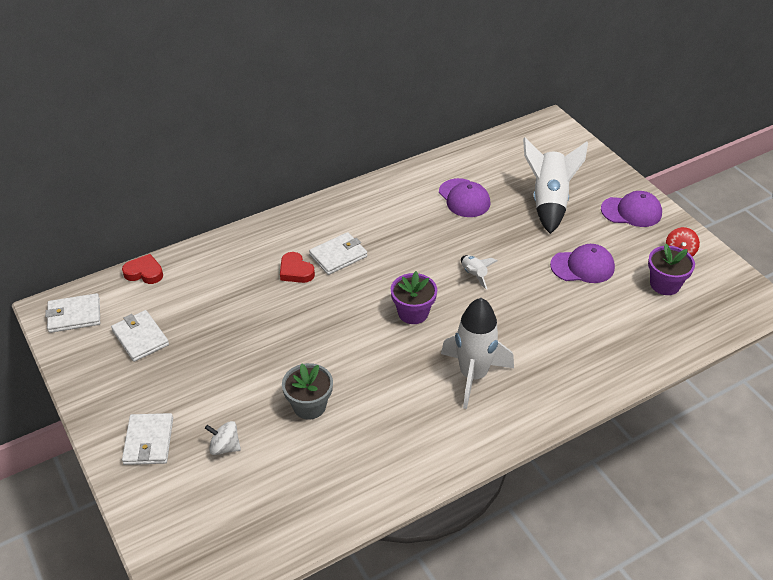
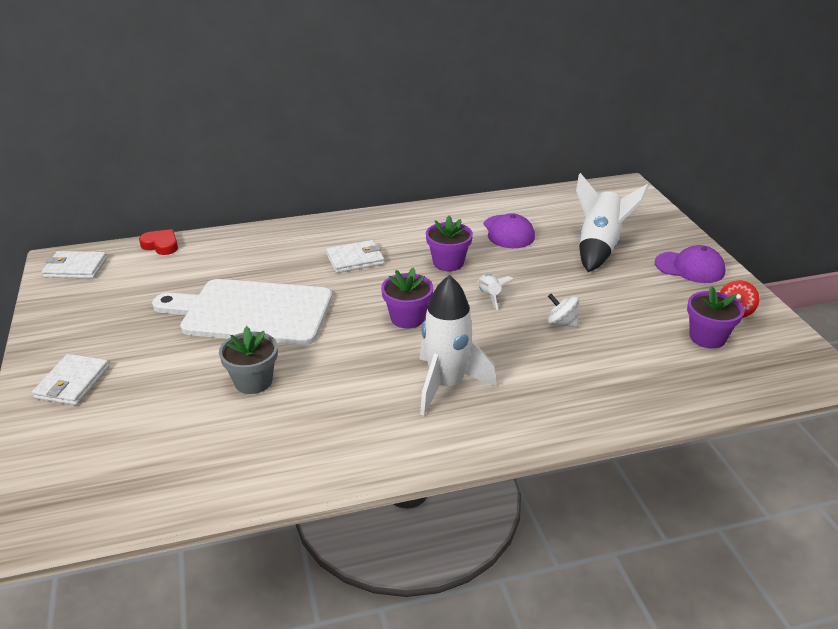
camera: 15 degrees right, 10 degrees down
(140, 338) = (123, 295): white wallet -> none
(225, 447) = (144, 402): white spinning top -> white spinning top (561, 323)
(271, 334) = (251, 312): none -> white cutting board
(295, 271) = (305, 265): red heart -> none
(424, 244) = (448, 263): none -> purple flower pot
(582, 266) = (615, 307): purple cap -> none

